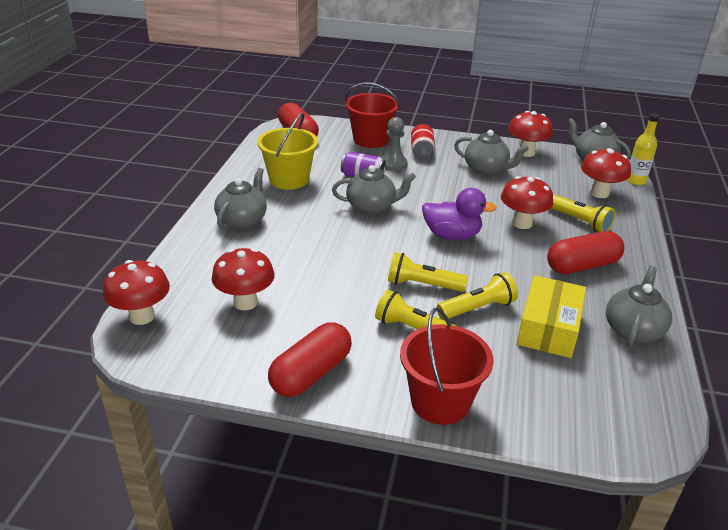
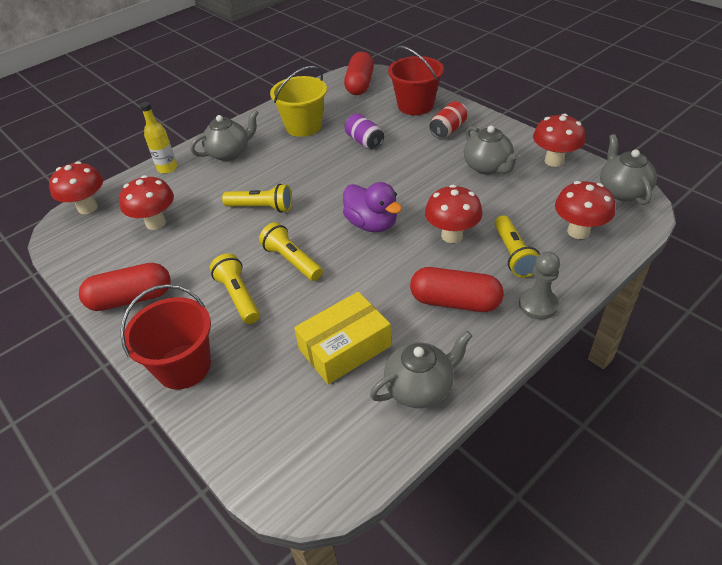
camera: 40 degrees right, 10 degrees up
(372, 207) = (337, 173): grey teapot -> none
(393, 164) = (406, 136): grey pawn -> grey pawn (538, 305)
(477, 308) = (309, 301): yellow flashlight -> yellow flashlight (261, 208)
(635, 181) = (642, 231): yellow bottle -> yellow bottle (167, 168)

